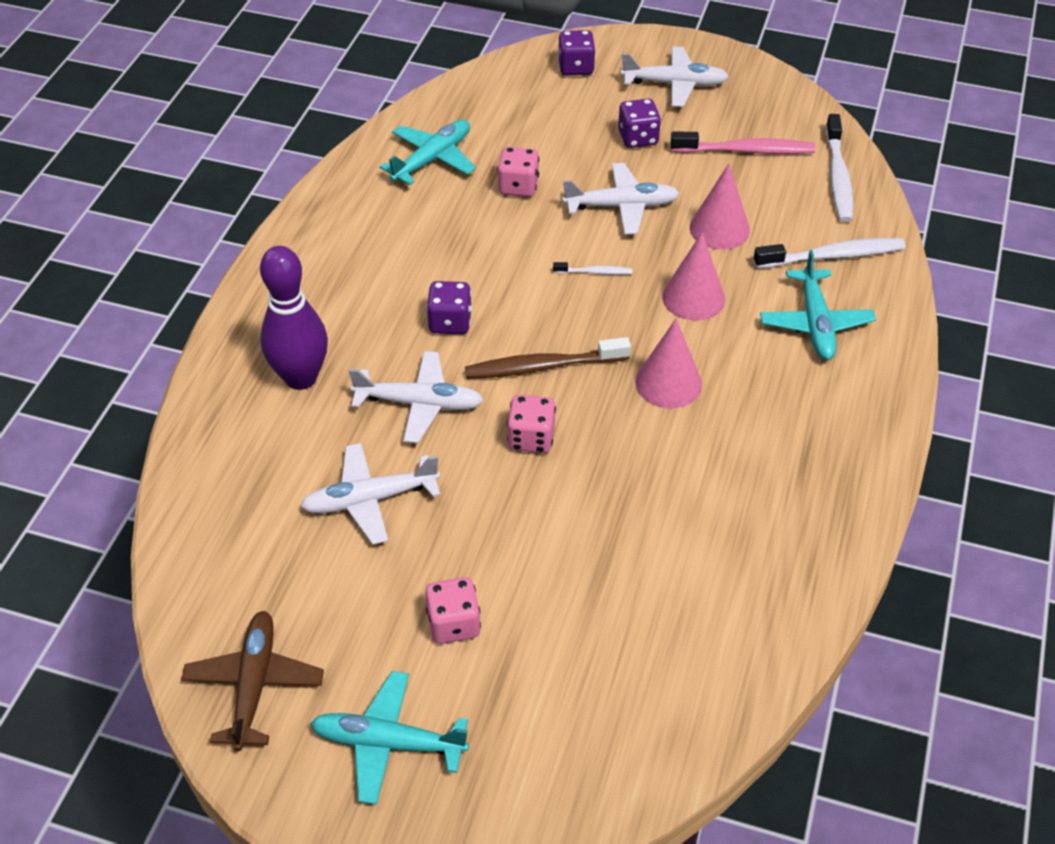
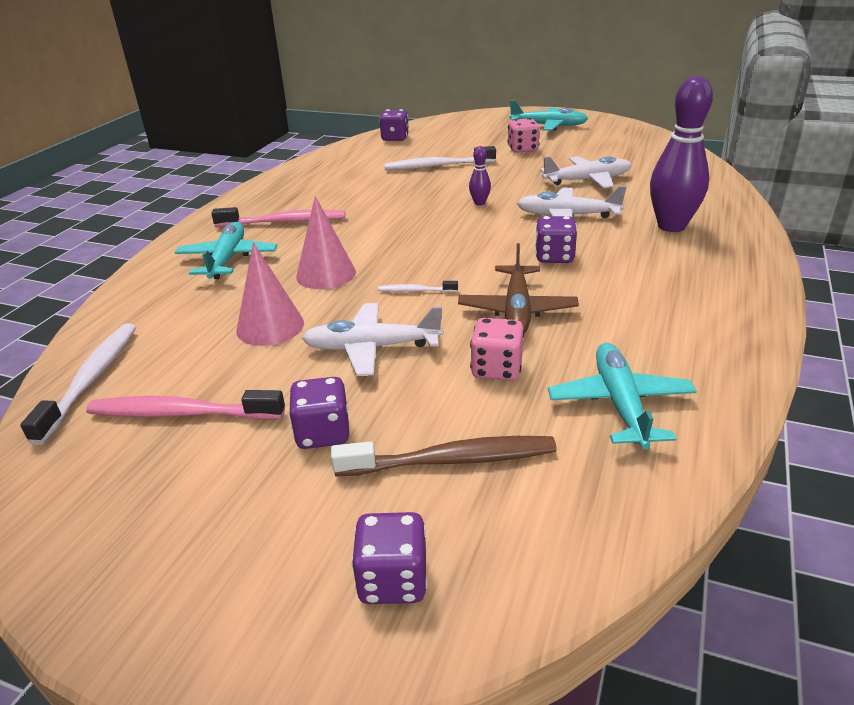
camera: 175 degrees left, 15 degrees down
(254, 685) = (624, 134): brown plane -> brown plane (517, 310)
(432, 159) = (620, 404): turquoise plane -> turquoise plane turned 135 degrees clockwise
(531, 438) = (479, 203): pink dice -> purple bowling pin
(543, 366) = (469, 234): brown toothbrush -> brown toothbrush (451, 460)
(668, 383) = (370, 227): pink cone -> none
(674, 84) = (224, 534): white plane -> none
(697, 692) = (395, 138): none -> purple dice
(785, 397) = (284, 222): none -> pink toothbrush
(832, 256) = (170, 304): white toothbrush -> white toothbrush (437, 166)

